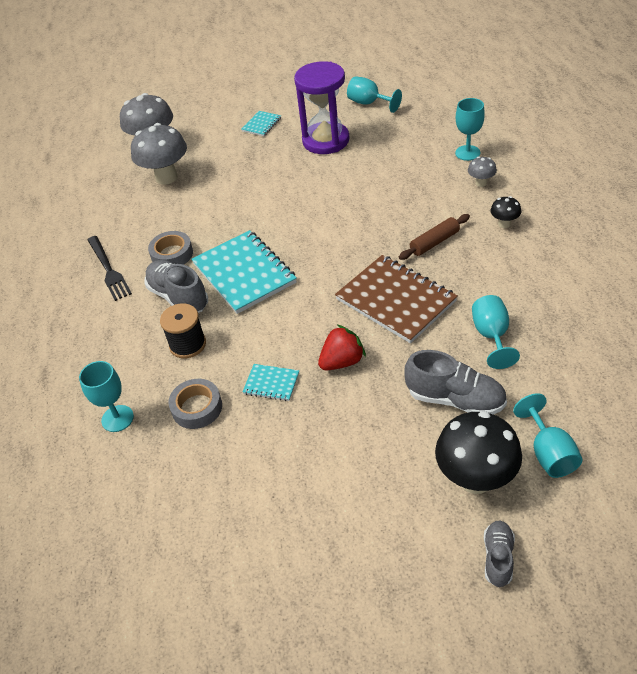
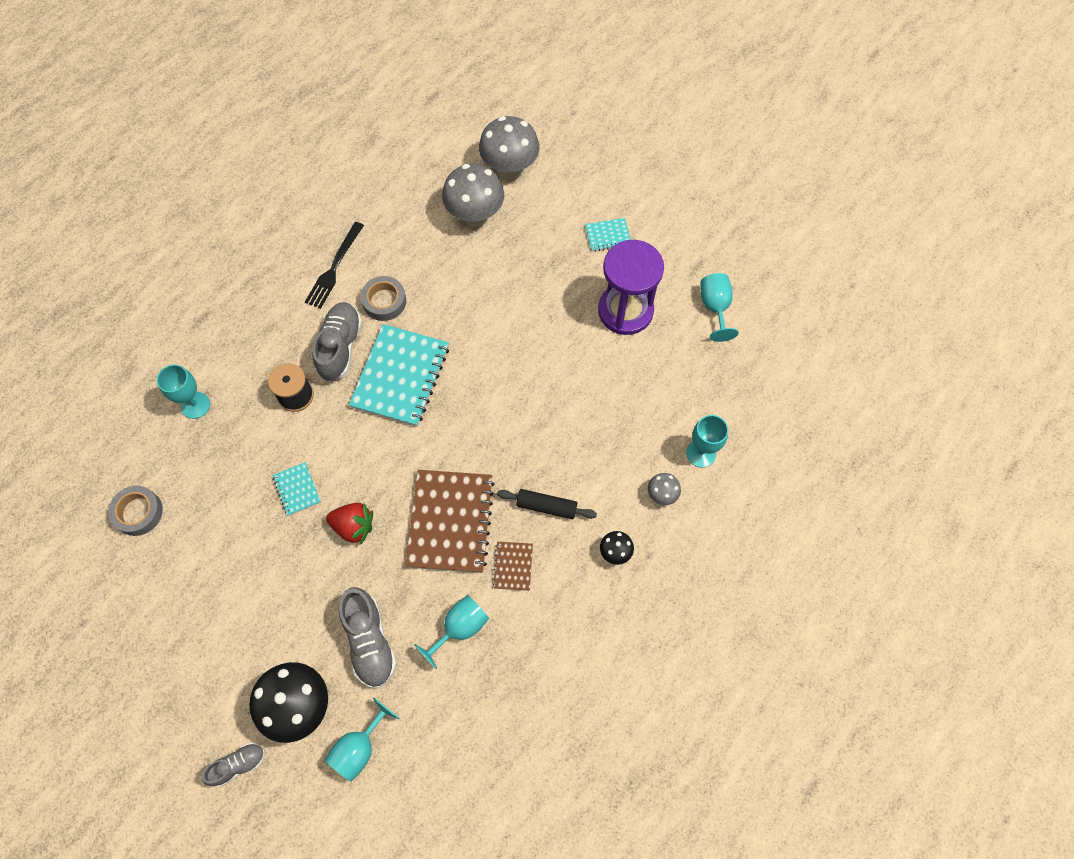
camera: 45 degrees right, 20 degrees up
(197, 408) = (240, 453): grey tape -> grey tape (138, 512)
(434, 242) = (546, 506): brown rolling pin -> black rolling pin
(466, 282) = (513, 566): none -> brown notebook

